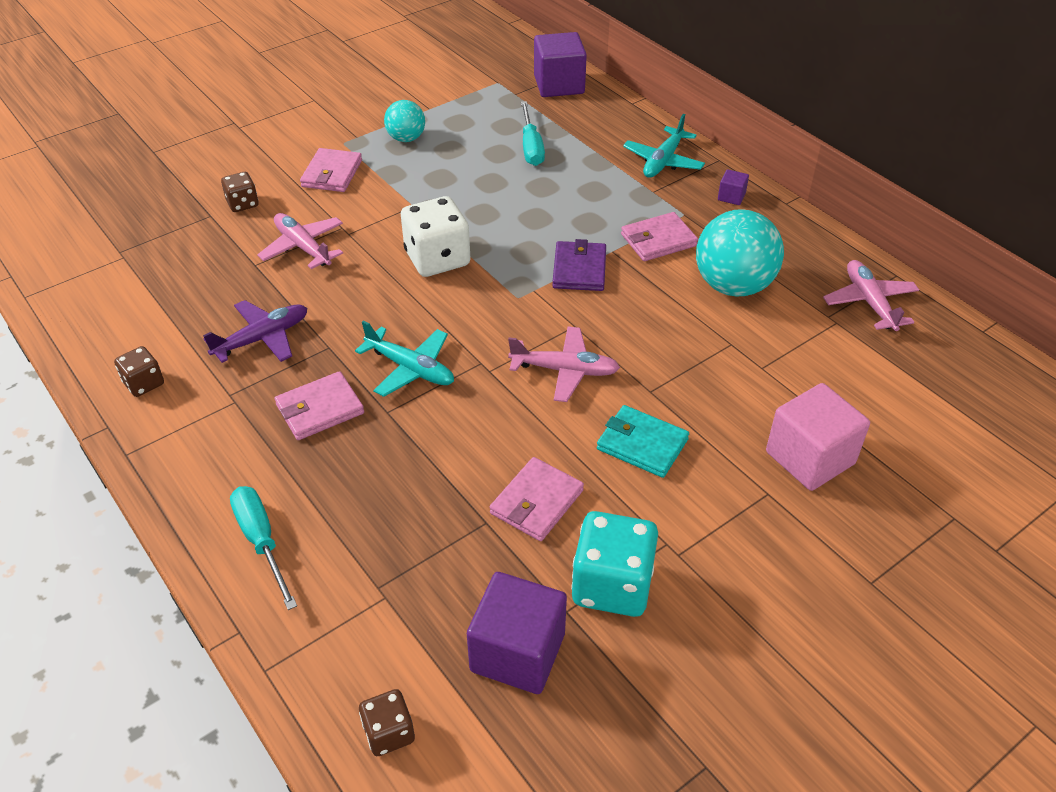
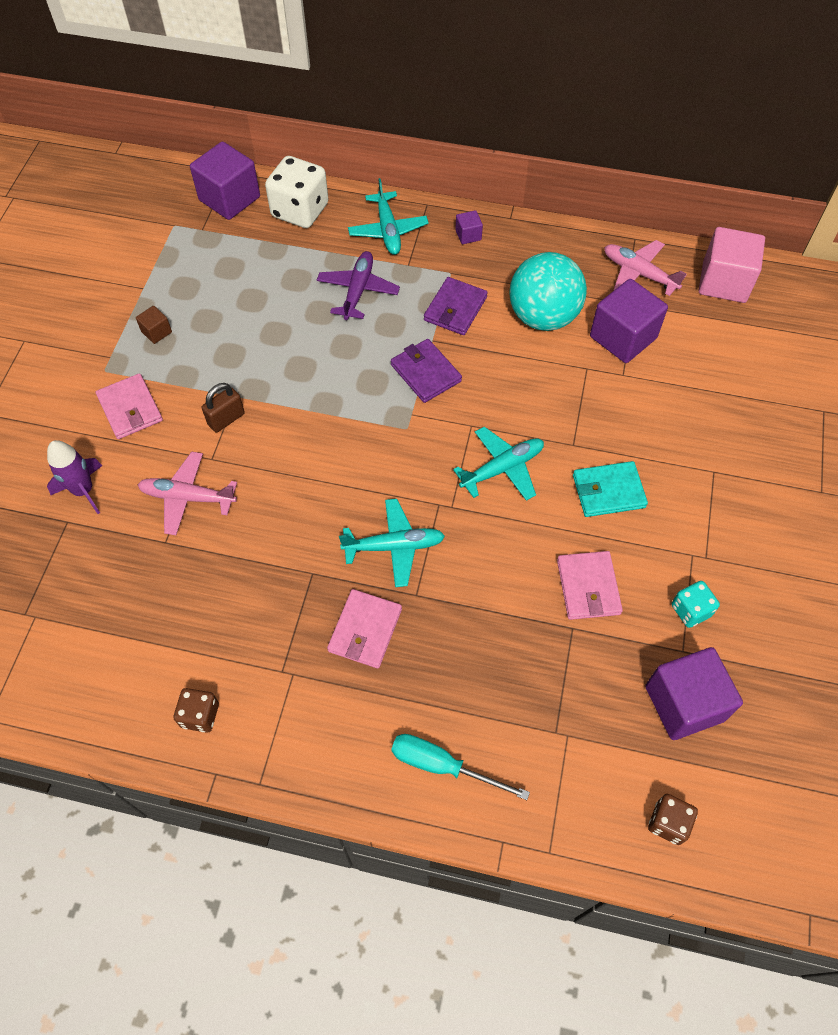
camera: 40 degrees left, 15 degrees up
(242, 204) = (83, 490): brown dice -> purple rocket
(262, 338) = (251, 604): purple plane -> purple plane (358, 290)
(389, 215) = (226, 419): none -> brown padlock
(406, 138) = (156, 332): turquoise ball -> brown cube
(437, 259) = (310, 435): white dice -> white dice (300, 211)
(531, 147) = (272, 277): turquoise screwdriver -> none
(565, 370) = (502, 468): pink plane -> turquoise plane
(612, 585) = (690, 610): turquoise dice -> turquoise dice, size x0.54
(658, 240) = (455, 309): pink wallet -> purple wallet
(795, 340) = (623, 337): none -> purple cube
(810, 458) = (713, 426): pink cube -> pink cube (724, 282)

